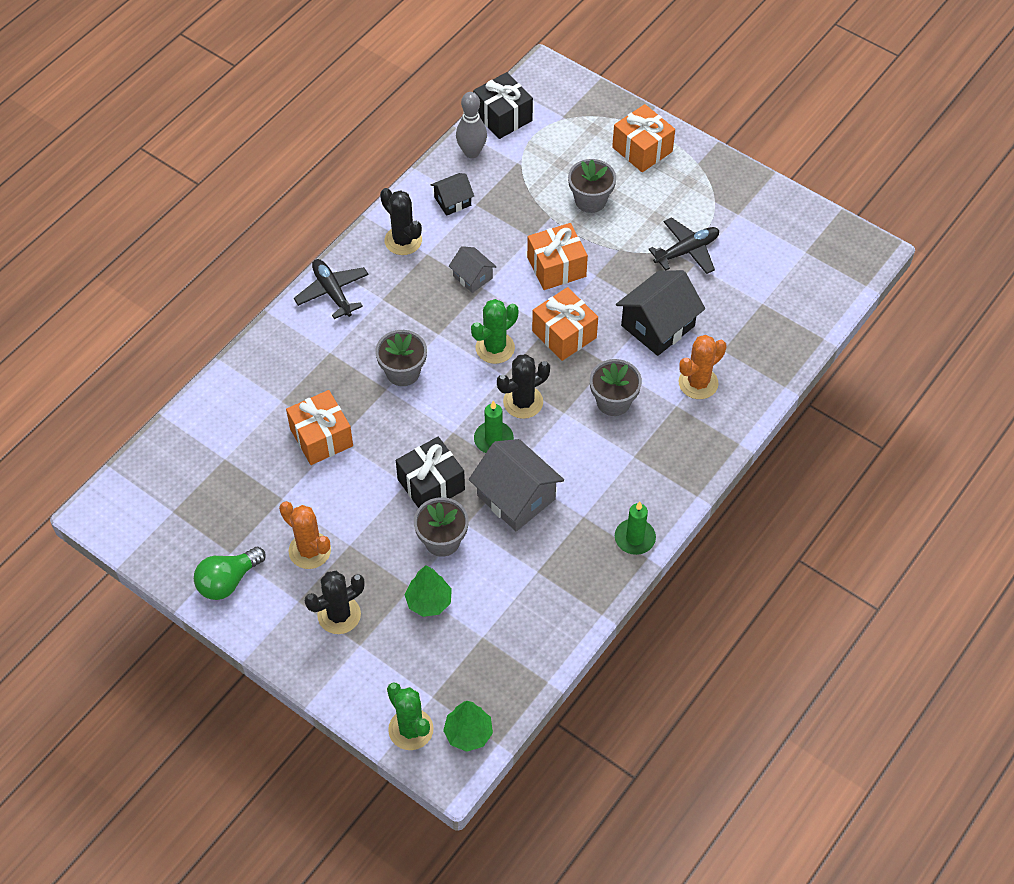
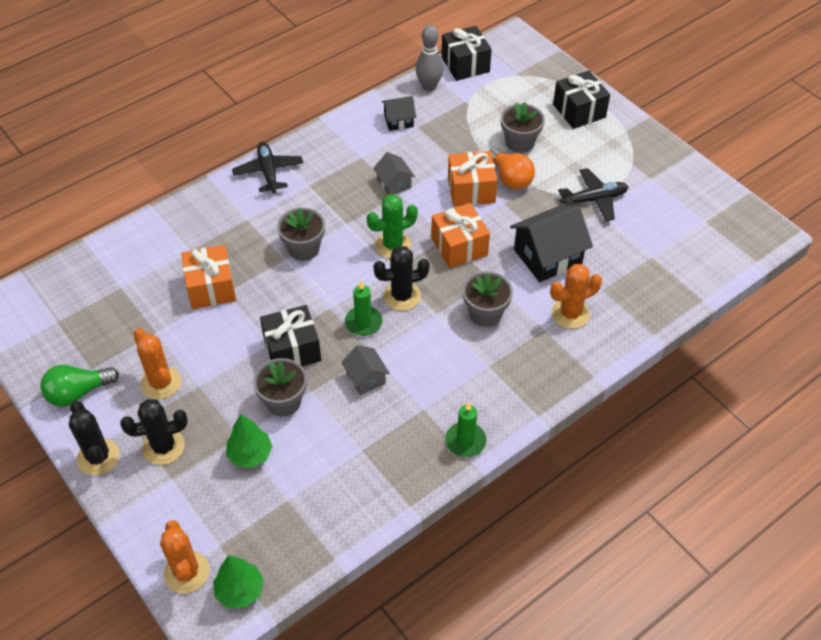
camera: 15 degrees right, 5 degrees down
(403, 240) = (344, 143): black cactus -> black cactus (98, 457)
(411, 729) = (187, 572): green cactus -> orange cactus
(516, 497) = (366, 378): grey house -> grey house, size x0.55
(593, 245) = (510, 178): none -> orange light bulb
(642, 149) = (579, 111): orange gift -> black gift

